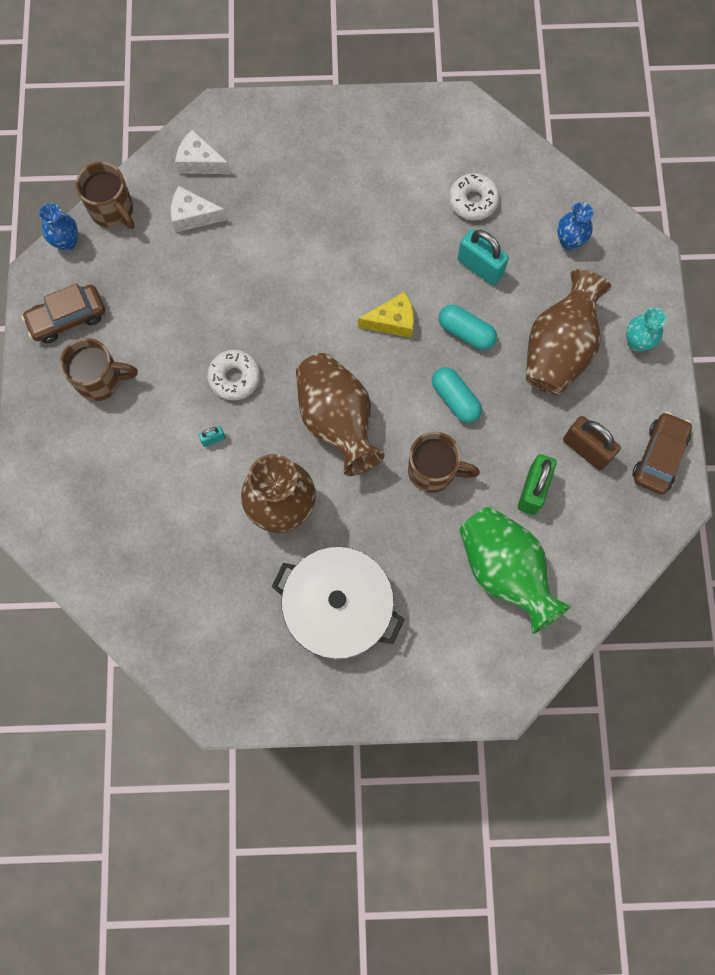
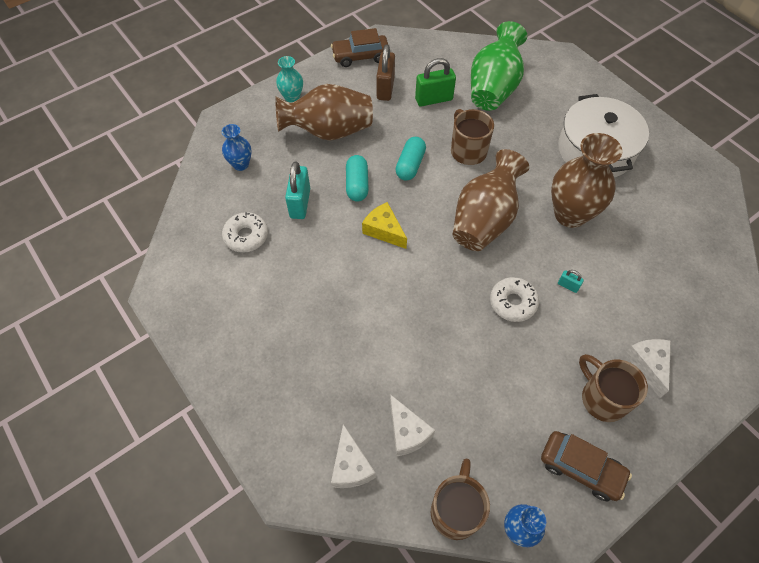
camera: 125 degrees left, 15 degrees down
(95, 441) = (647, 365): none -> white cheese

